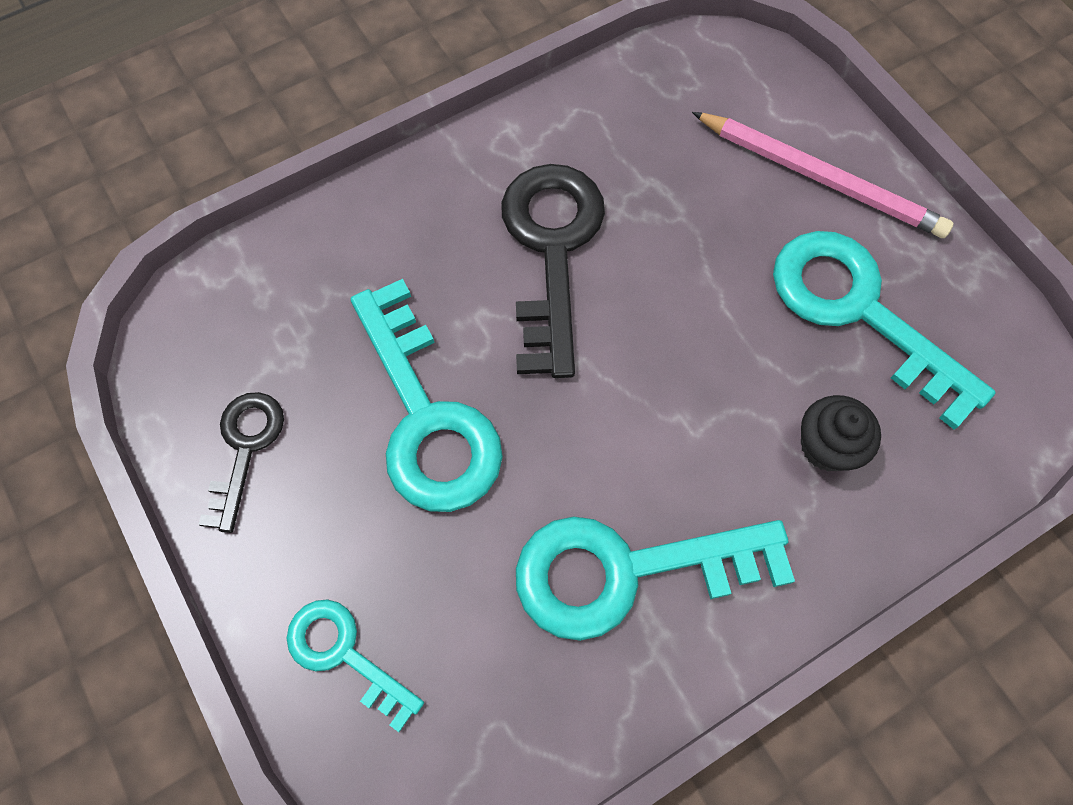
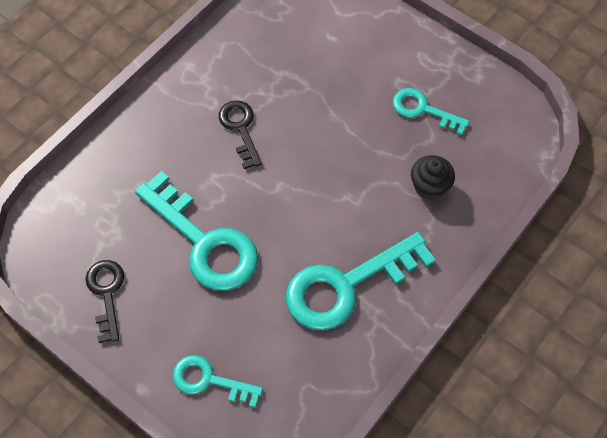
camera: 20 degrees left, 5 degrees down
(551, 250) = (240, 129): black key -> black key, size x0.56
(820, 178) = (377, 42): pink pencil -> none
(859, 312) = (423, 110): turquoise key -> turquoise key, size x0.56

